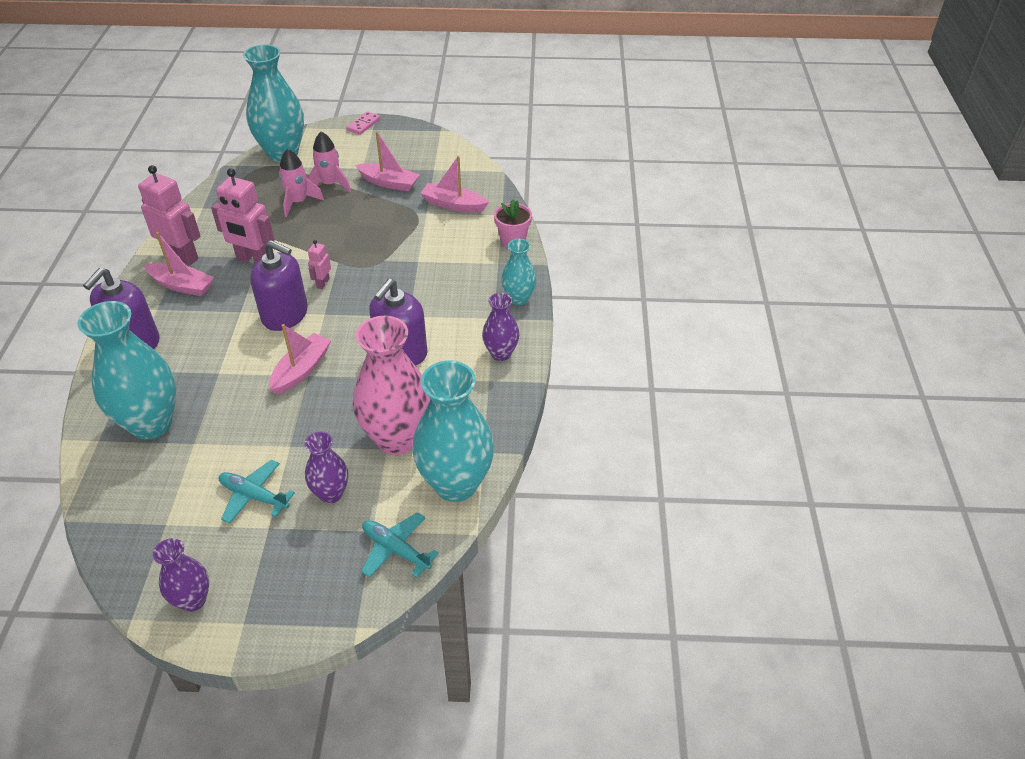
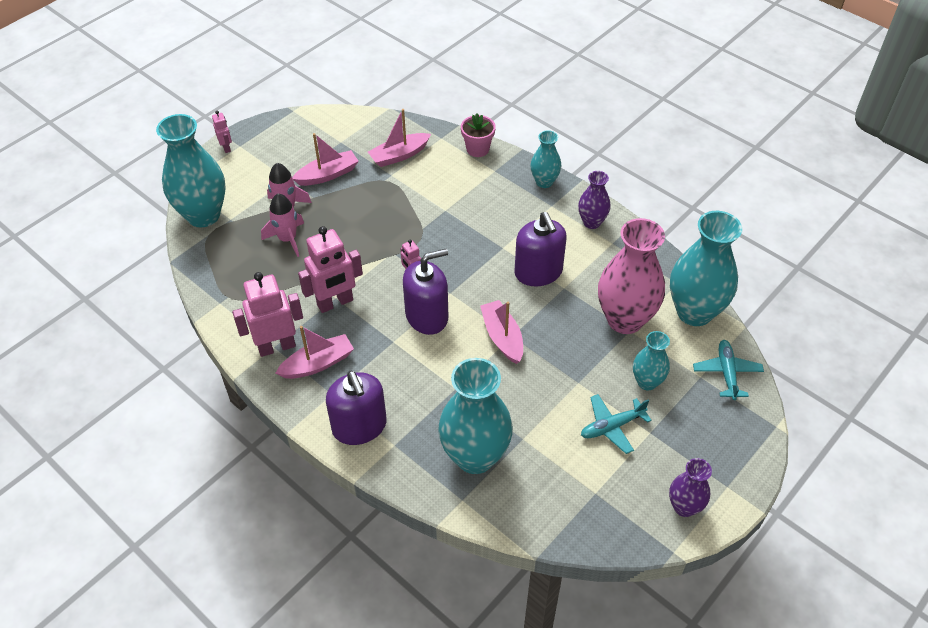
camera: 50 degrees left, 5 degrees up
(331, 493) = (647, 382): purple vase -> turquoise vase
(363, 125) = (226, 147): pink domino -> pink robot
(396, 549) = (727, 373): turquoise plane -> turquoise plane turned 105 degrees clockwise

